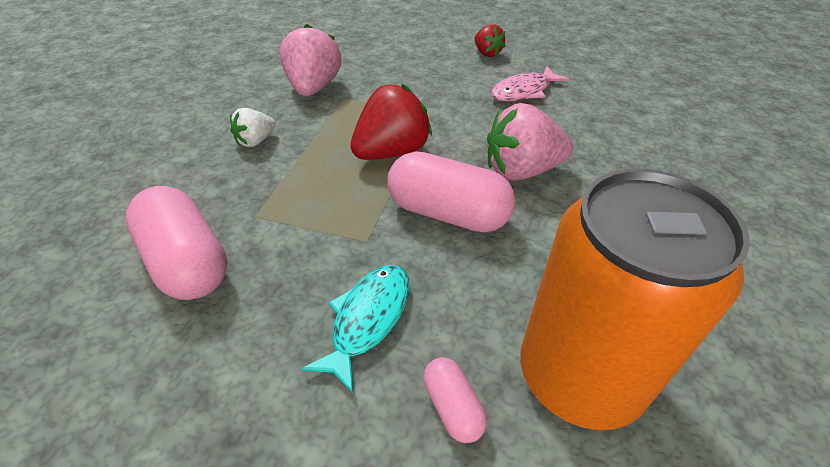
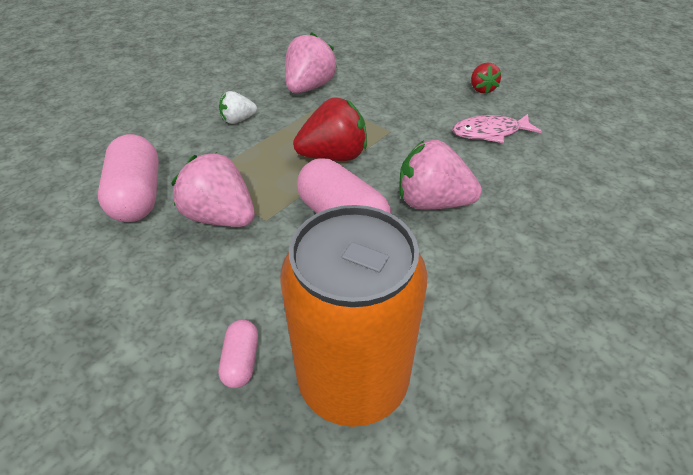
camera: 25 degrees right, 0 degrees up
(311, 253) = (221, 217): none -> pink strawberry
(368, 319) = (226, 277): turquoise fish -> none

